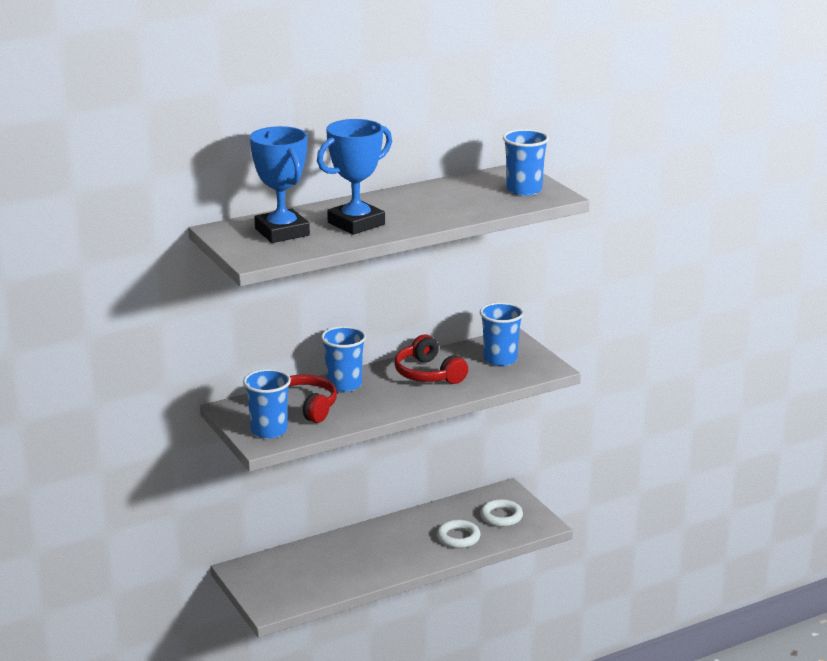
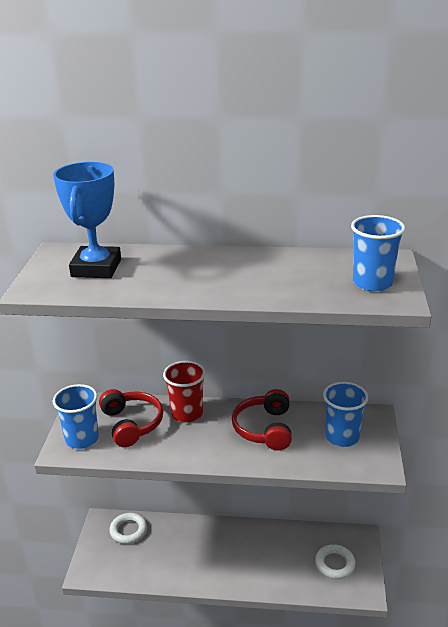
camera: 35 degrees right, 5 degrees up
(344, 385) = (187, 413): blue cup -> red cup
(356, 223) = (167, 277): blue trophy -> none
(458, 537) = (282, 570): white ring -> white ring (128, 530)

